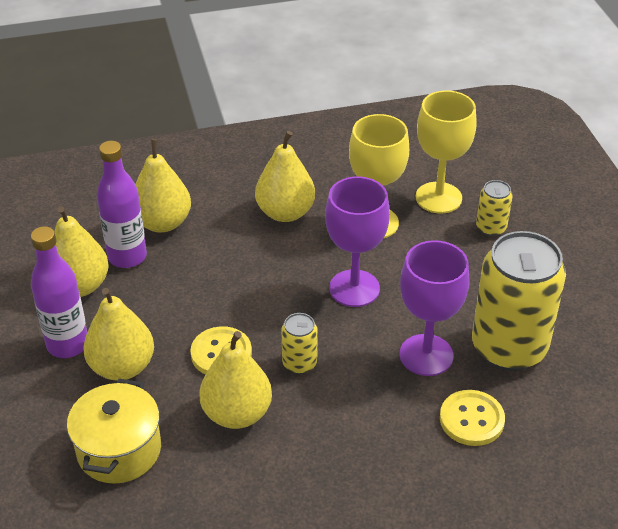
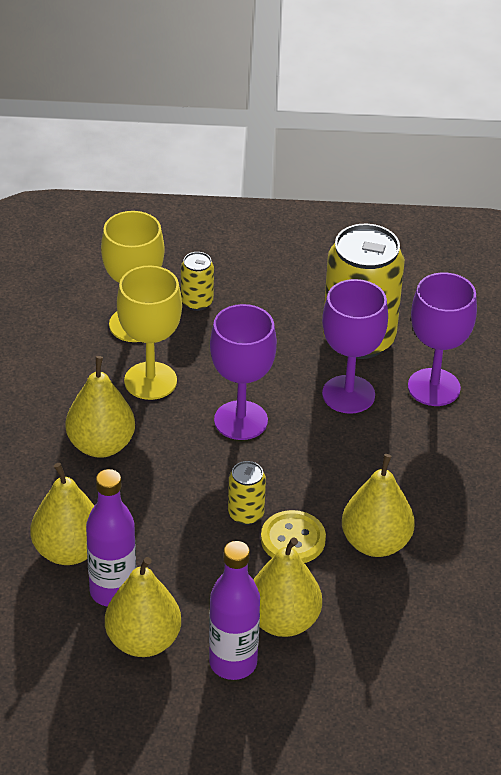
camera: 75 degrees left, 0 degrees up
(119, 450) = (393, 640): yellow pot -> none
(299, 363) = (327, 484): yellow can -> yellow can (246, 514)
(471, 419) = (434, 387): yellow button -> purple goblet

